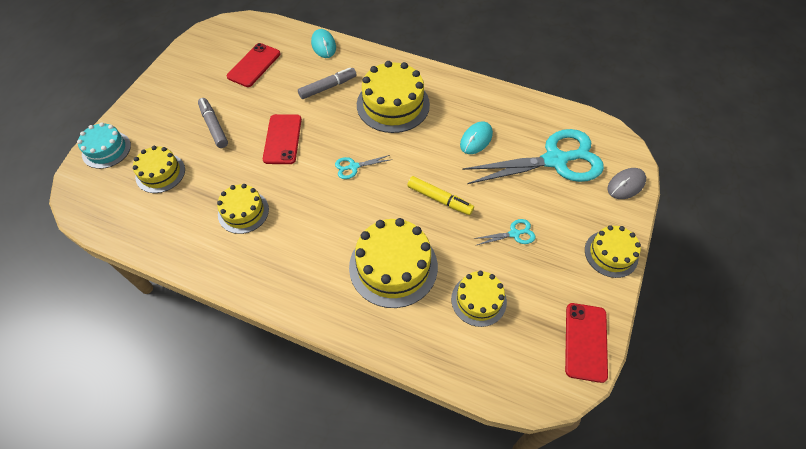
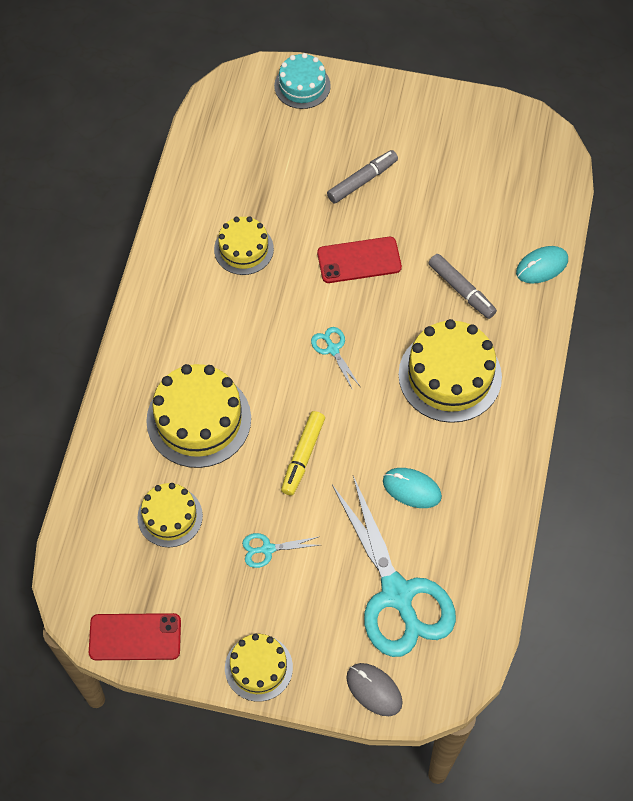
camera: 80 degrees right, 5 degrees up
(160, 173) = (280, 150): yellow cake -> none
(254, 65) = (479, 193): red phone -> none
(514, 234) = (267, 549): turquoise scissors -> turquoise scissors turned 105 degrees clockwise

